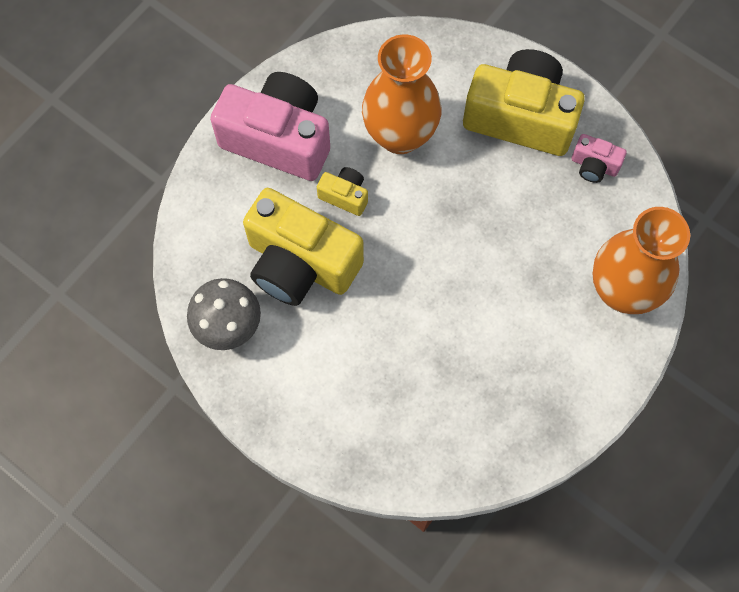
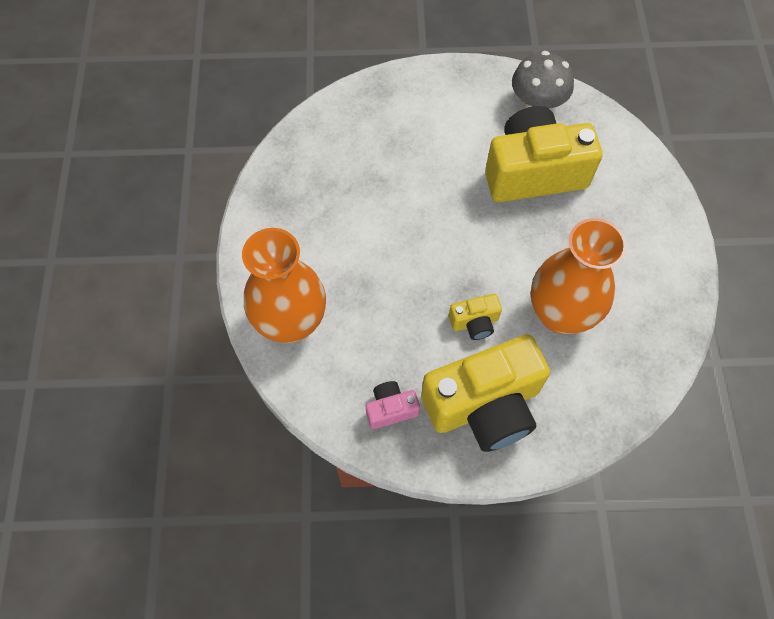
camera: 140 degrees right, 5 degrees down
(278, 139) = (640, 242): pink camera -> none
(345, 196) = (552, 238): yellow camera -> yellow camera (474, 322)

